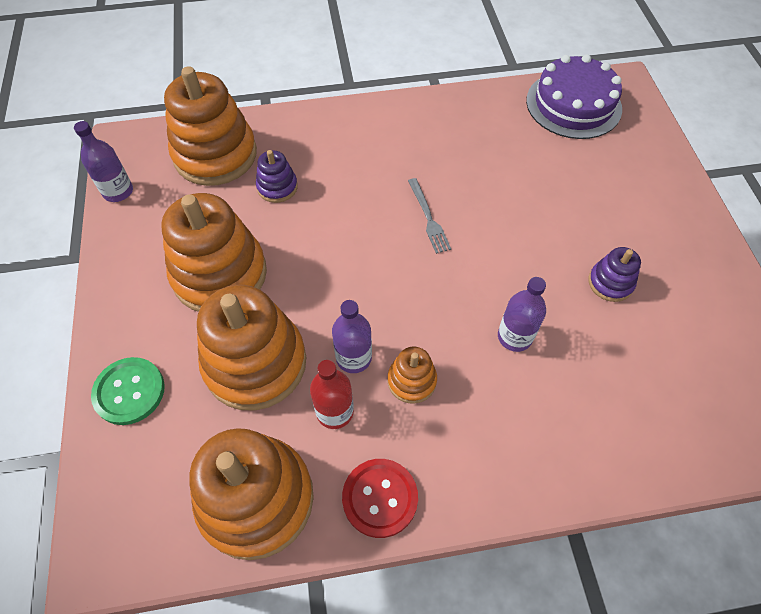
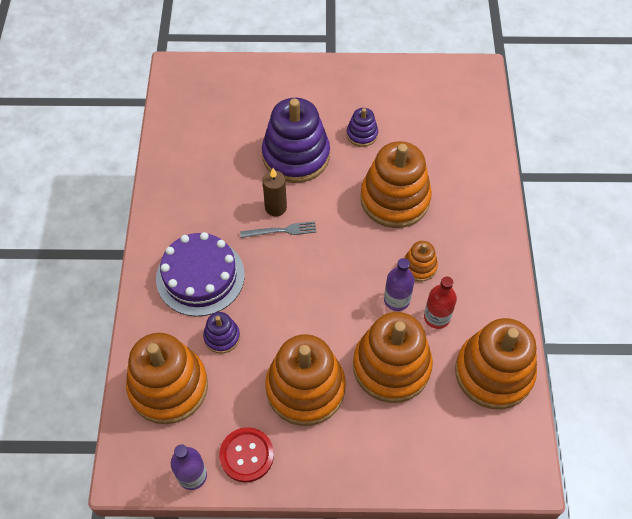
camera: 80 degrees left, 0 degrees up
(129, 391) = (403, 459): green button -> none
(380, 498) = (498, 298): red button -> red button (246, 455)
(460, 207) = (276, 207): none -> brown candle
(514, 337) = (395, 199): purple bottle -> orange stacking toy
(545, 215) = (296, 156): none -> purple stacking toy
(573, 104) = (189, 108): purple cake -> purple cake (200, 276)

